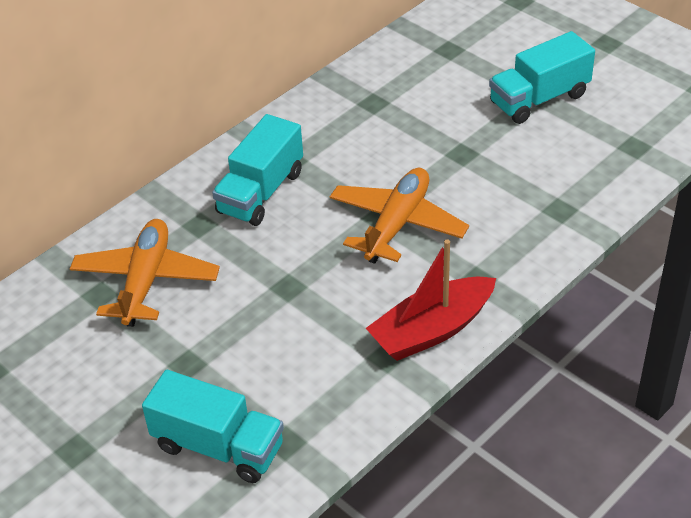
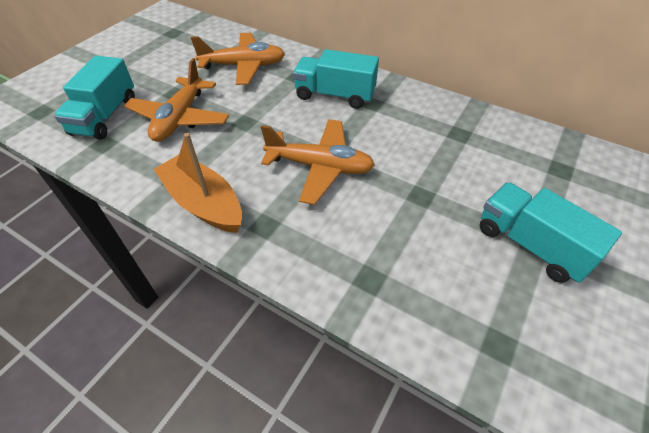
camera: 75 degrees right, 5 degrees up
(256, 355) = (180, 118): none -> orange plane
(432, 330) = (204, 203): red boat -> orange boat

